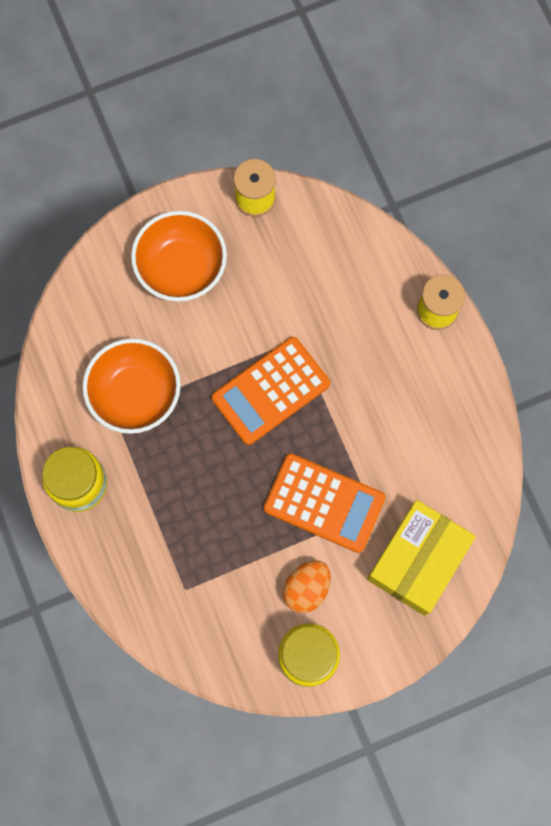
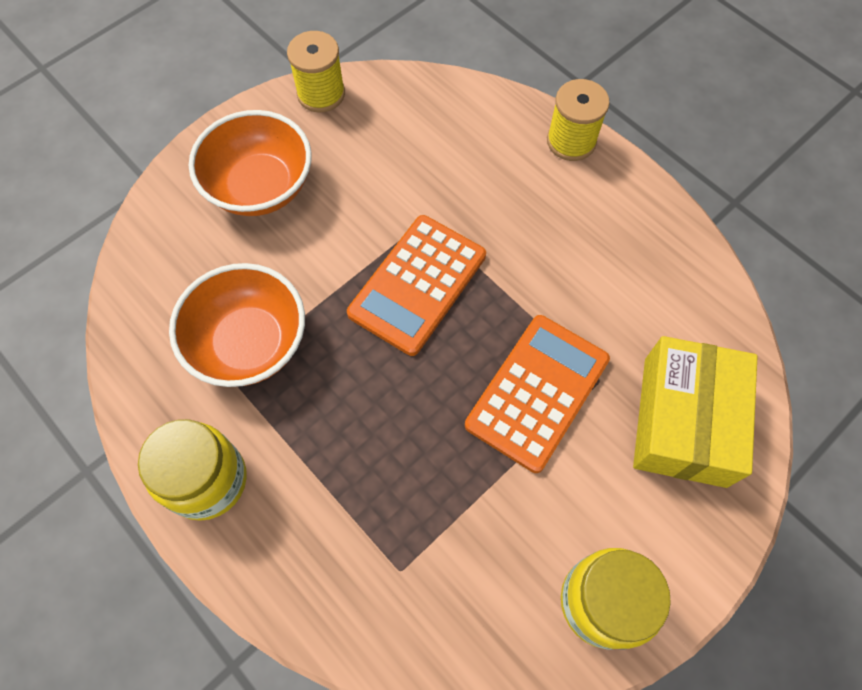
camera: 20 degrees left, 10 degrees down
(306, 588) = (561, 508): orange egg -> none
(324, 503) = (537, 392): orange calculator -> orange calculator turned 60 degrees counterclockwise

